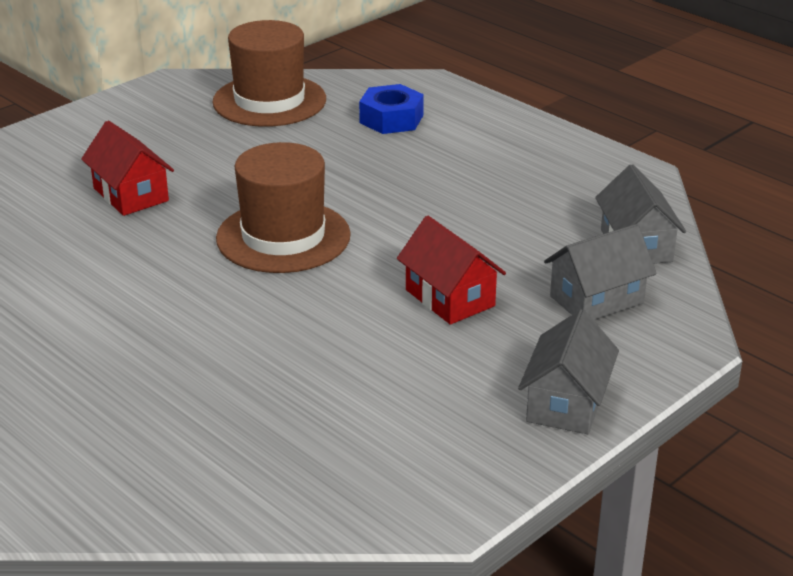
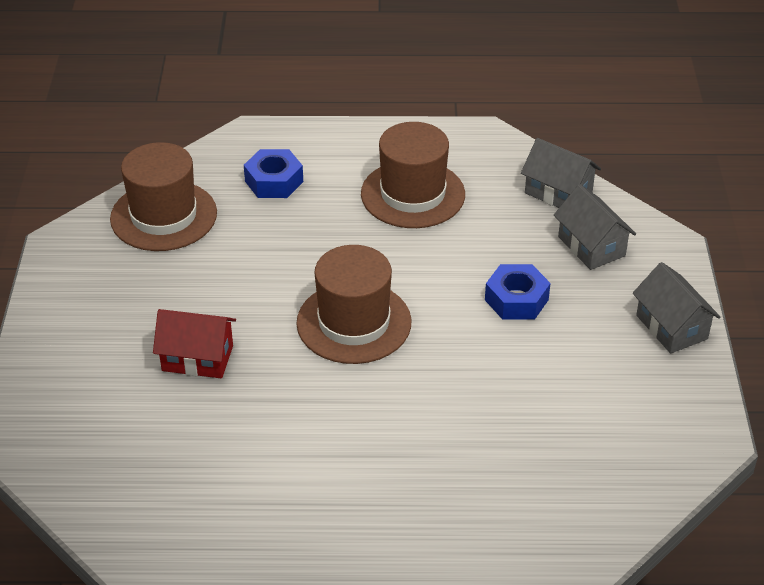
camera: 45 degrees left, 10 degrees up
(450, 298) = (516, 300): red house -> blue nut
(492, 181) = (413, 194): none -> brown hat
(596, 299) = (591, 246): grey house -> grey house turned 45 degrees counterclockwise

